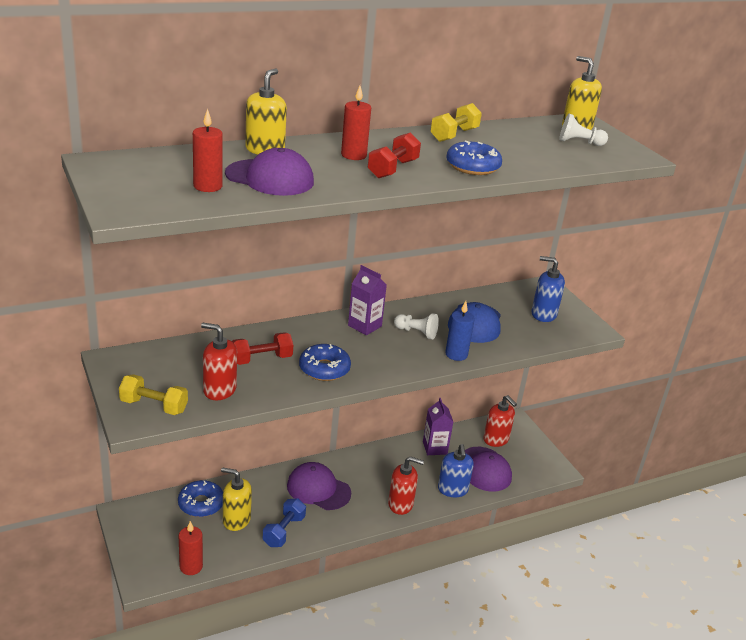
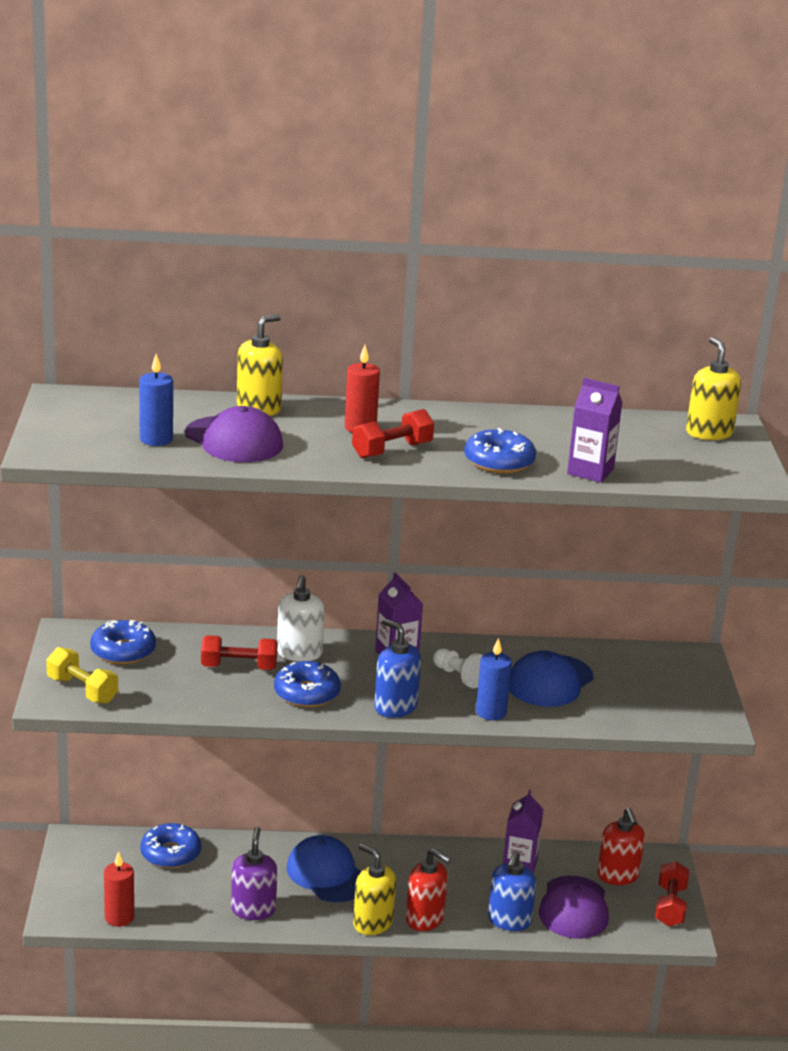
camera: 25 degrees right, 5 degrees down
(165, 365) = (123, 651): none -> blue donut
(207, 186) = (156, 439): red candle -> blue candle
(219, 390) = (166, 689): red soap dispenser -> none
(236, 520) = (202, 882): yellow soap dispenser -> yellow soap dispenser (372, 923)
(284, 531) = (253, 909): blue dumbbell -> purple soap dispenser
(297, 339) = (299, 653): none -> white soap dispenser
(318, 489) = (327, 874): purple cap -> blue cap
(454, 135) = (519, 420): yellow dumbbell -> none
(537, 164) = (590, 471): none -> purple carton
(538, 452) = (670, 906): none -> red dumbbell
(543, 314) = (659, 690): blue soap dispenser -> blue soap dispenser (395, 707)
(579, 142) = (687, 452): white pawn -> none

